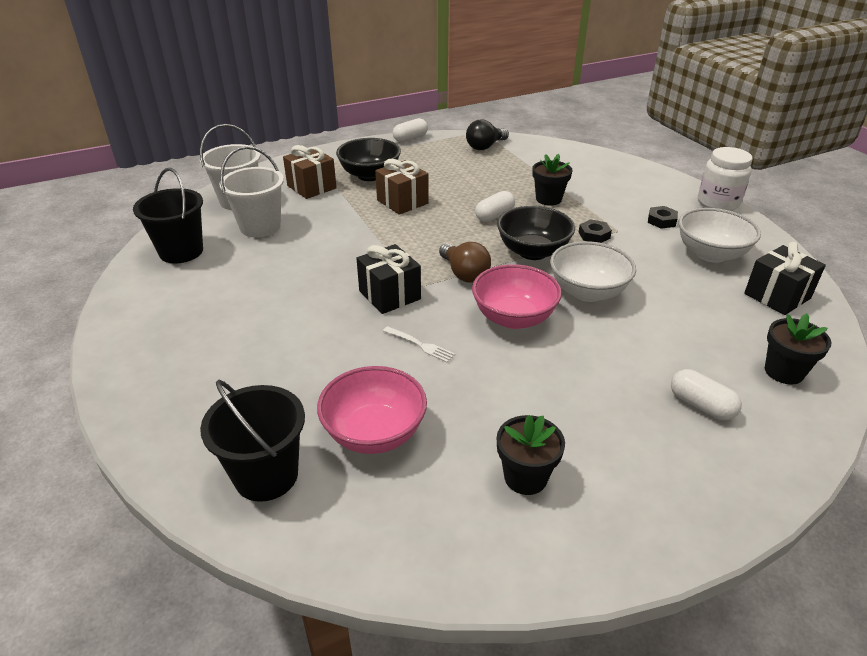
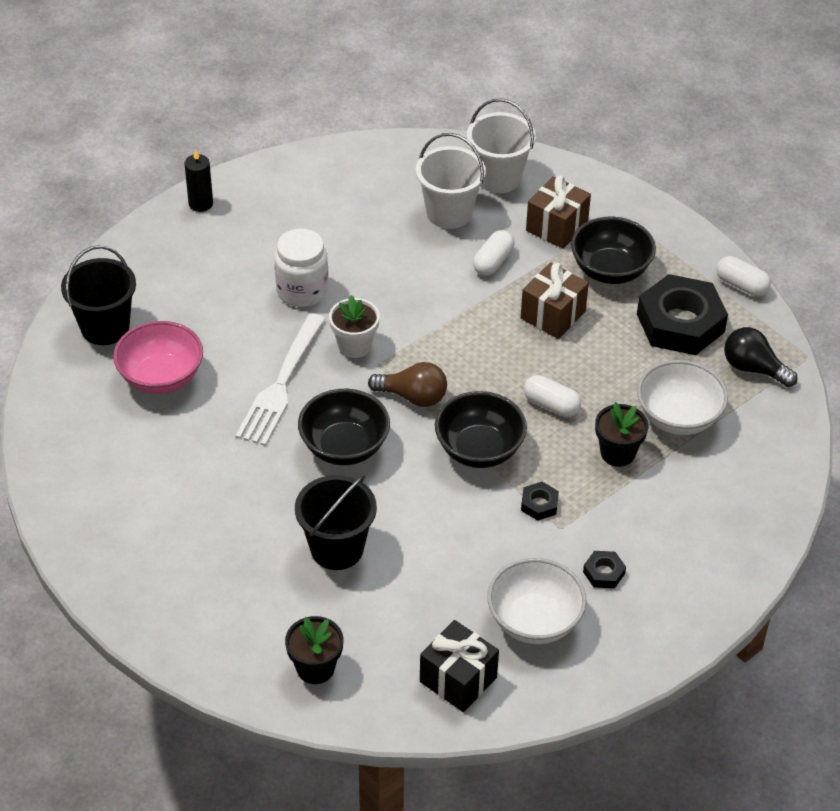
camera: 75 degrees right, 10 degrees up
(122, 367) = (201, 204): none -> black candle
(181, 251) = (380, 172): black bucket -> black bucket (337, 548)
(389, 295) = (354, 345): black gift -> white flower pot
(420, 345) = (281, 384): white fork -> white fork, size x2.26
(434, 161) = (680, 323): none -> black nut
(464, 273) = (413, 397): brown light bulb -> brown light bulb turned 120 degrees counterclockwise
(513, 318) = (344, 447): pink bowl -> black bowl
(525, 477) = (134, 478): black flower pot -> none
(587, 292) = (411, 504): white bowl -> white bowl (678, 417)
(701, 405) = (247, 597): white capsule -> white capsule (493, 262)
(718, 203) = (682, 638): white jar -> white jar (302, 291)

